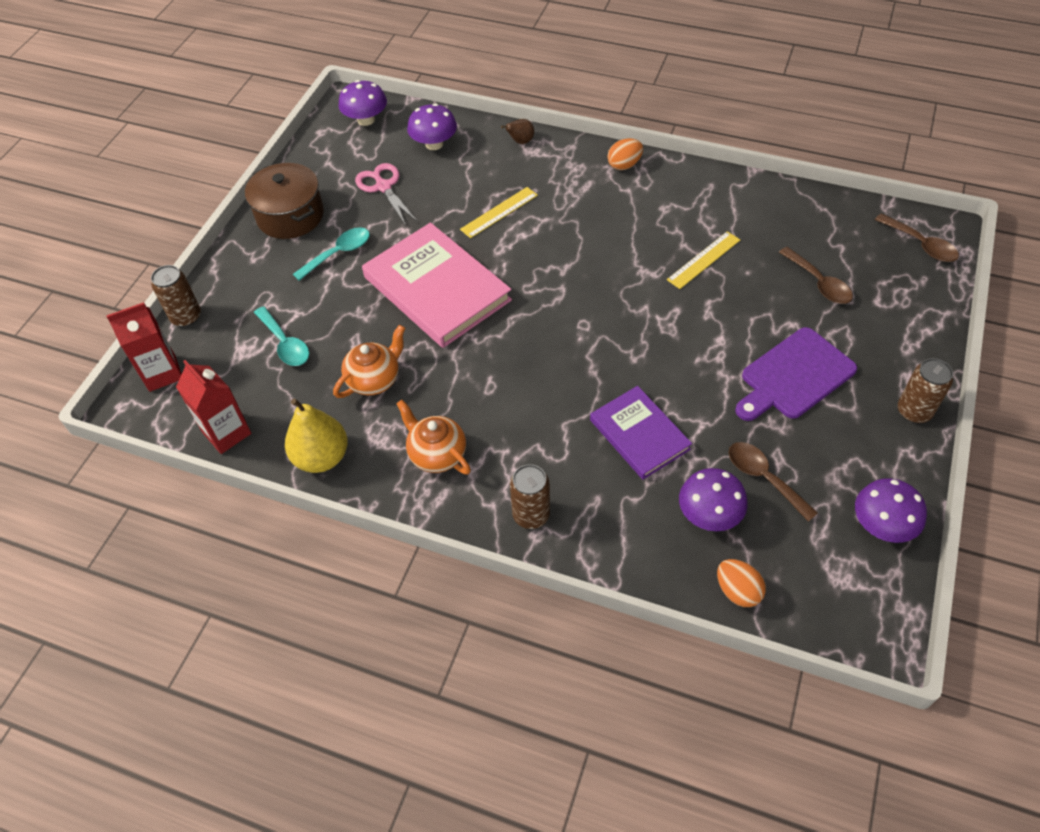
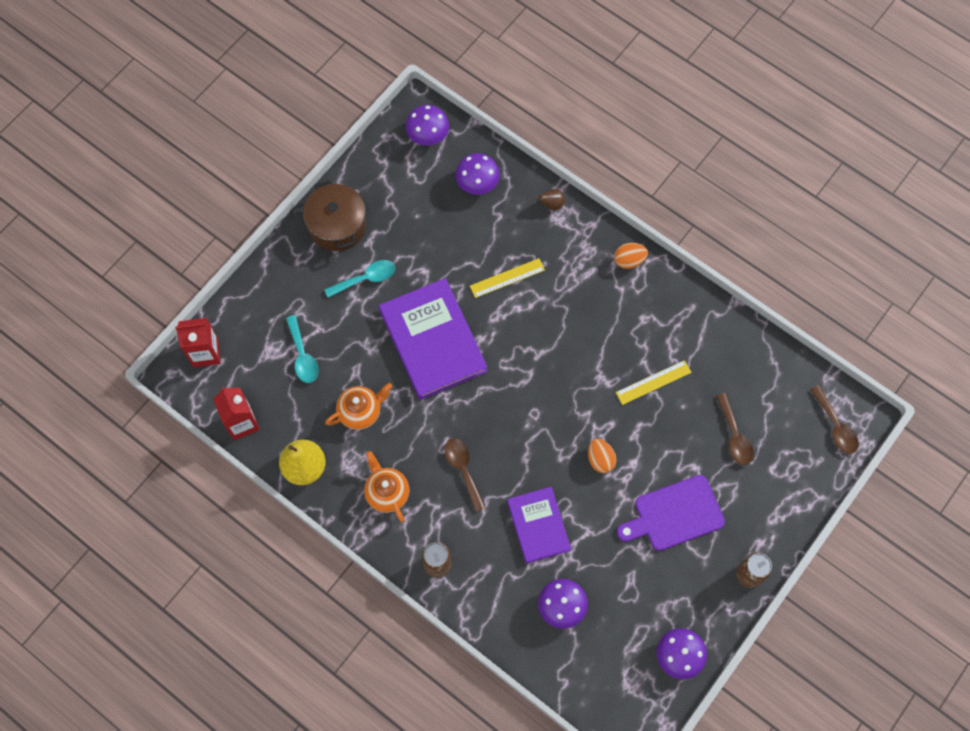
camera: 15 degrees right, 15 degrees up
(186, 317) = (234, 304): brown can -> none
(383, 187) = (421, 218): pink scissors -> none
(437, 288) = (433, 340): pink book -> purple book
(737, 591) = (556, 670): orange egg -> orange egg (600, 459)
(764, 478) = (613, 592): brown spoon -> brown spoon (463, 470)

